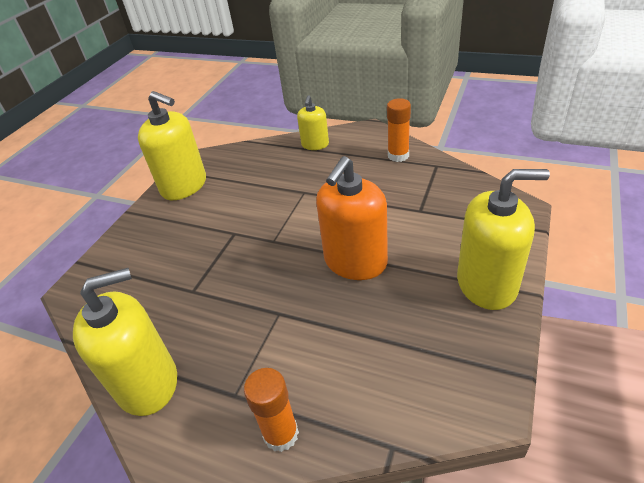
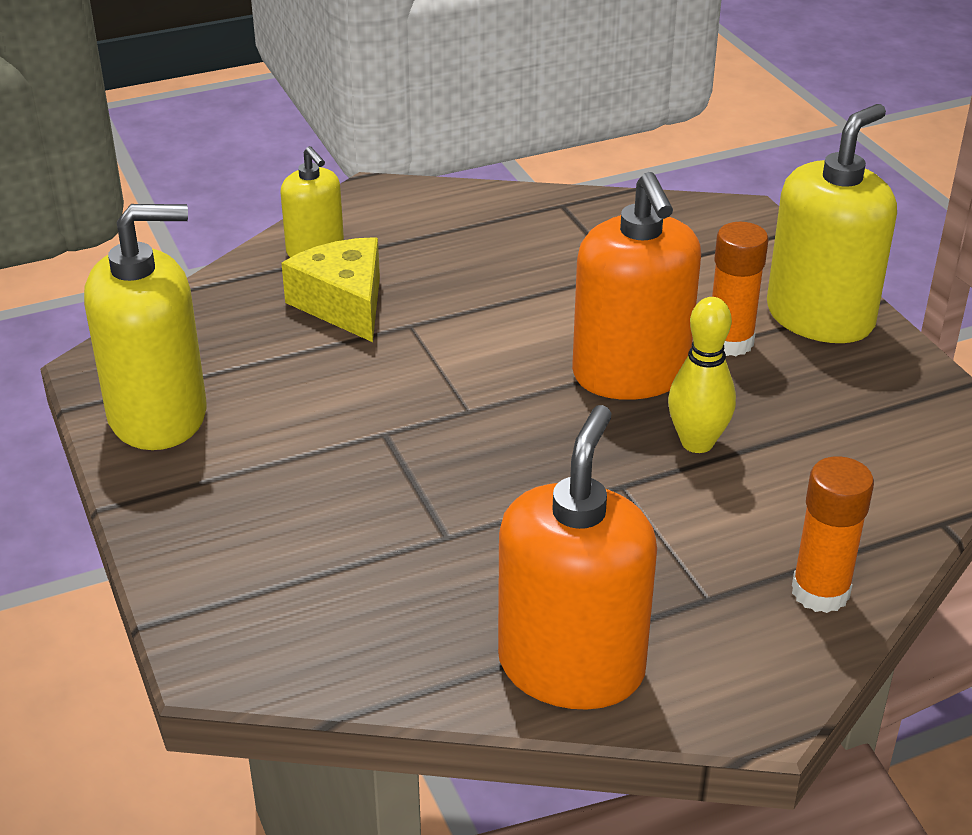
camera: 50 degrees left, 5 degrees down
(148, 383) = (571, 666): yellow soap dispenser -> orange soap dispenser
(294, 171) = (344, 304): none -> yellow cheese
(336, 314) = (697, 443): none -> yellow bowling pin
(398, 155) = (485, 213): orange glue stick -> orange glue stick (730, 342)

